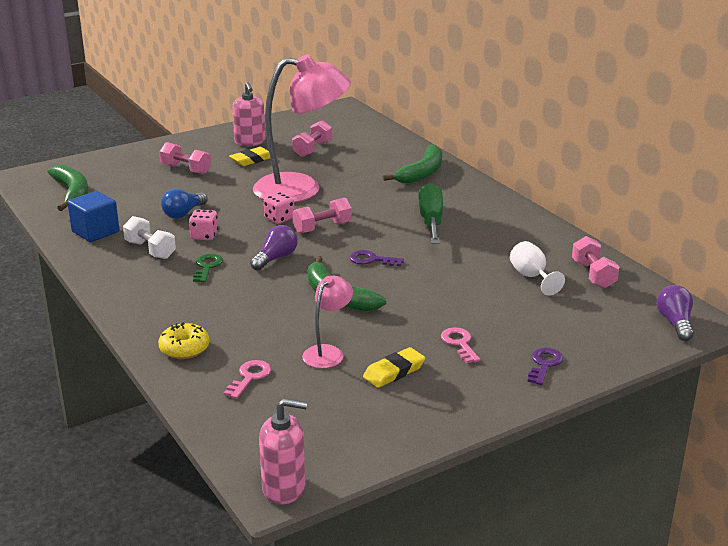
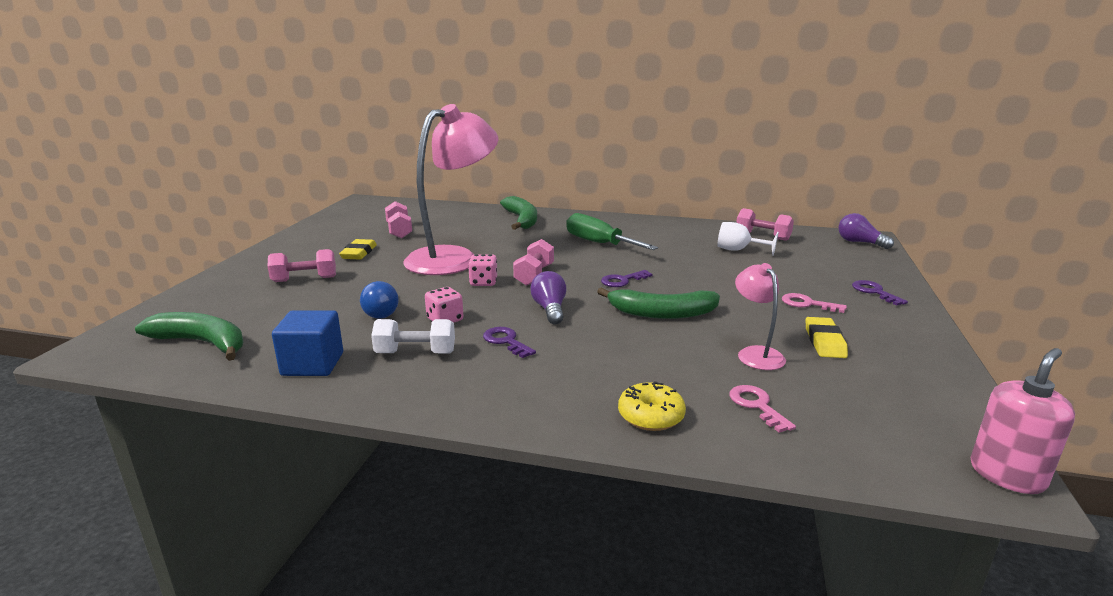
camera: 45 degrees left, 5 degrees down
(207, 267) = (506, 341): green key -> purple key
(250, 142) = (327, 242): pink soap dispenser -> none

